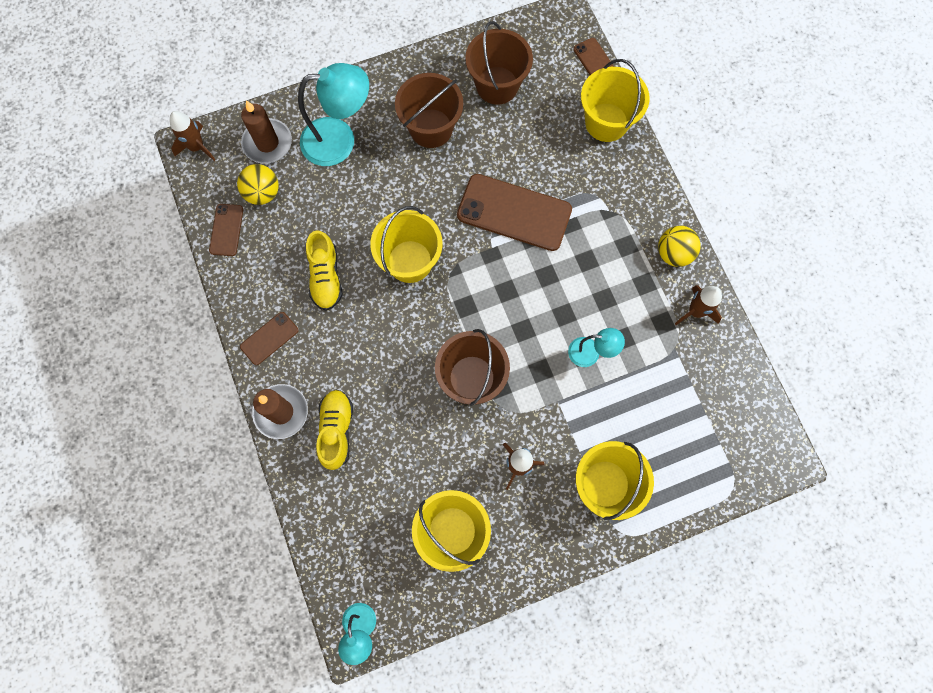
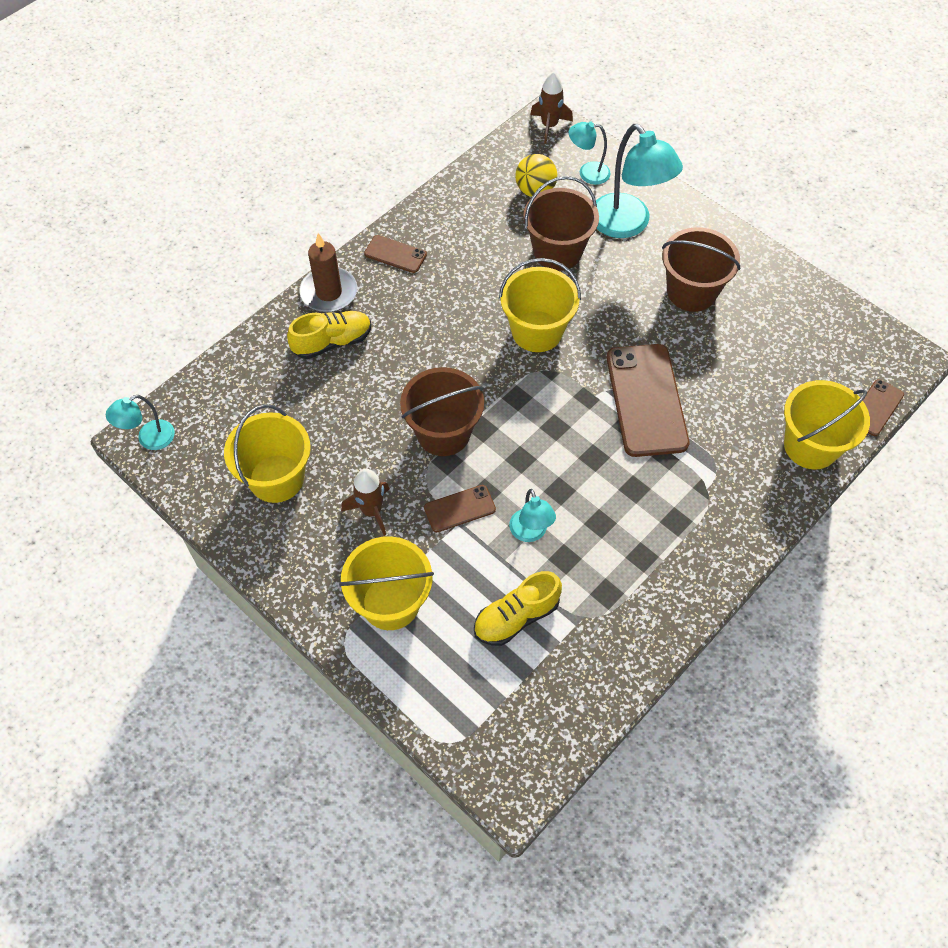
camera: 65 degrees right, 15 degrees down
(226, 230) = (482, 180): brown phone -> brown phone (459, 508)
(267, 143) = (587, 173): brown candle -> turquoise lamp
(326, 277) = (480, 271): yellow shoe -> yellow shoe (516, 617)
(497, 85) = (780, 328): brown bucket -> brown bucket (557, 251)
(673, 253) = (697, 574): yellow ball -> none
(695, 311) = (640, 623): brown rocket -> none

